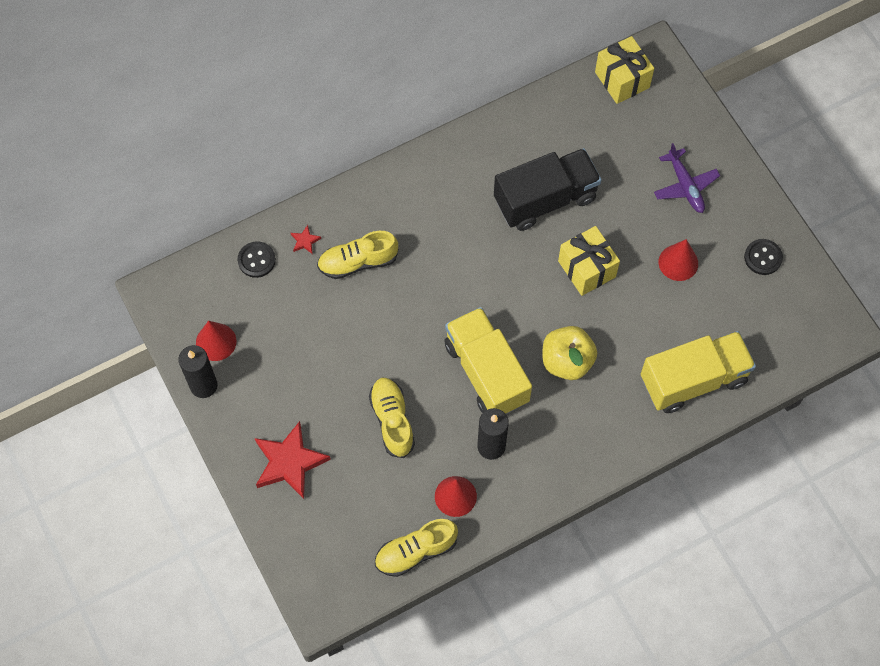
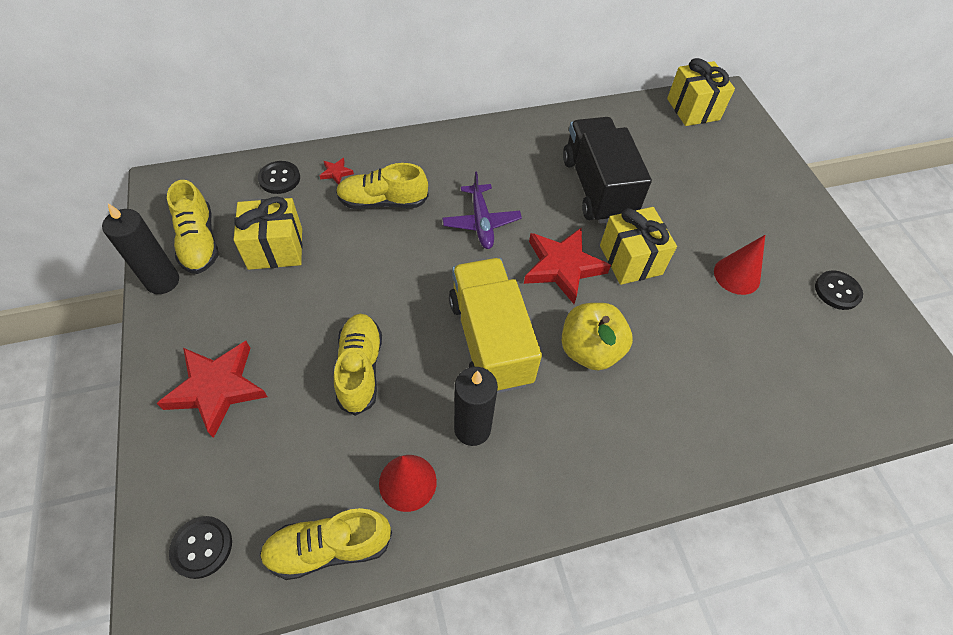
camera: 10 degrees right, 10 degrees down
(216, 342) = (199, 242): red cone -> yellow shoe
(283, 332) = (275, 249): none -> yellow gift
(330, 572) = (202, 547): none -> black button
(530, 290) = (562, 267): none -> red star
(545, 199) = (597, 188): black truck -> black truck turned 90 degrees counterclockwise
(685, 186) = (750, 206): purple plane -> purple plane (481, 222)
(693, 380) = (746, 407): yellow truck -> none

